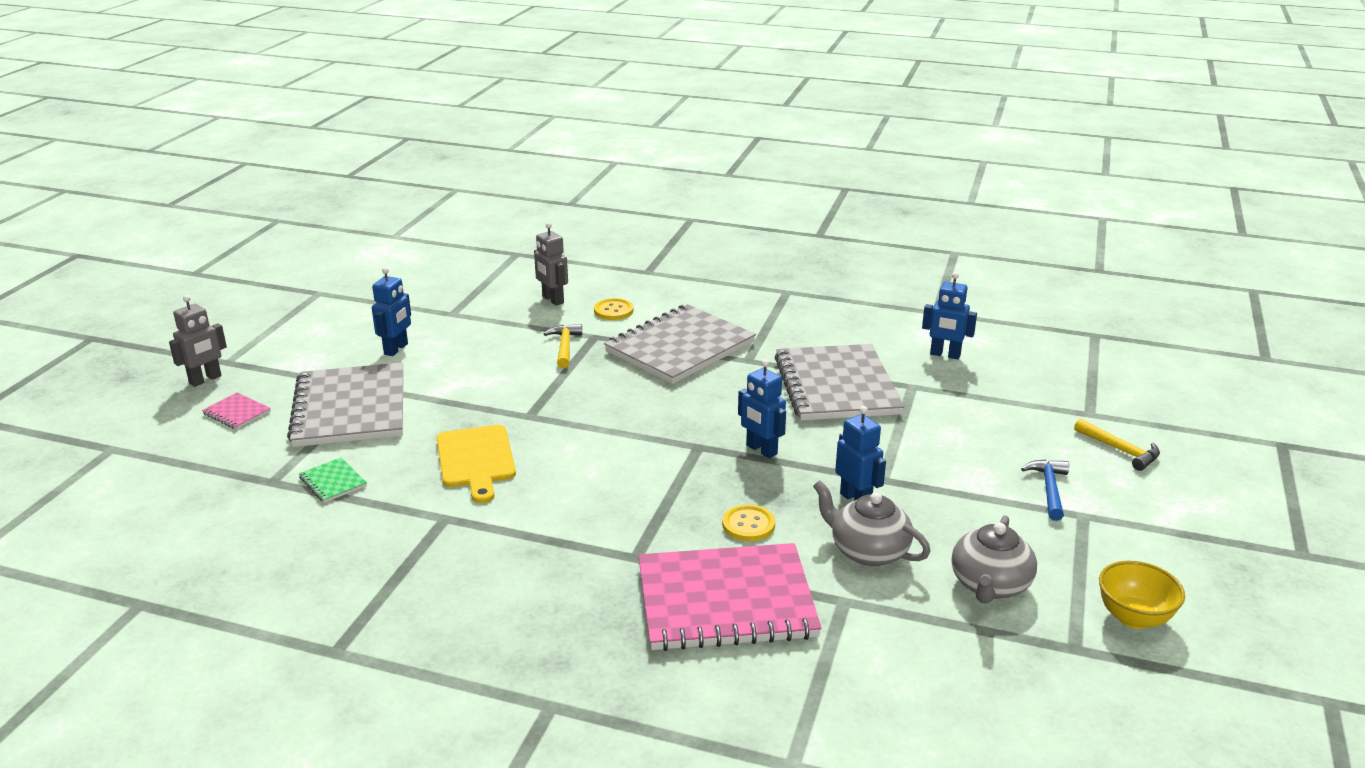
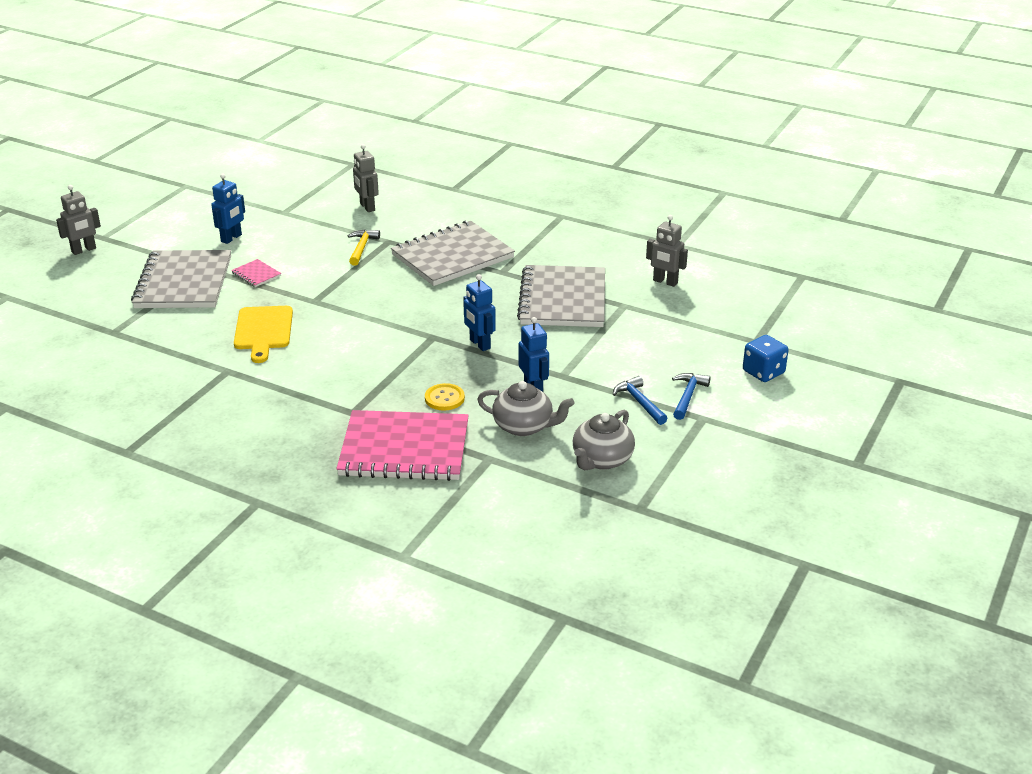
camera: 10 degrees right, 5 degrees up
(237, 413) = (100, 278): pink notebook -> pink notebook (256, 274)
(333, 482) = (156, 336): green notebook -> none
(613, 311) = (412, 221): yellow button -> none
(868, 551) = (524, 426): grey teapot -> grey teapot turned 150 degrees clockwise
(945, 355) = (665, 282): blue robot -> grey robot
(995, 503) = (639, 402): none -> blue hammer
(1120, 450) = (763, 372): yellow hammer -> blue dice
(1134, 618) = (696, 493): yellow bowl -> none

